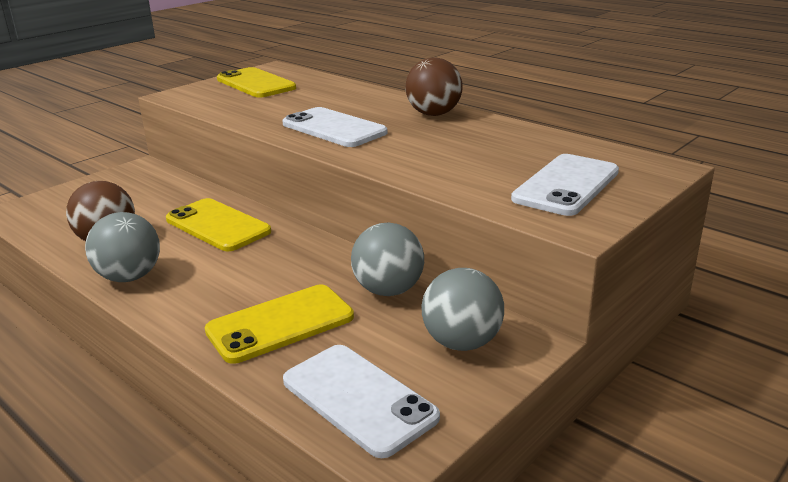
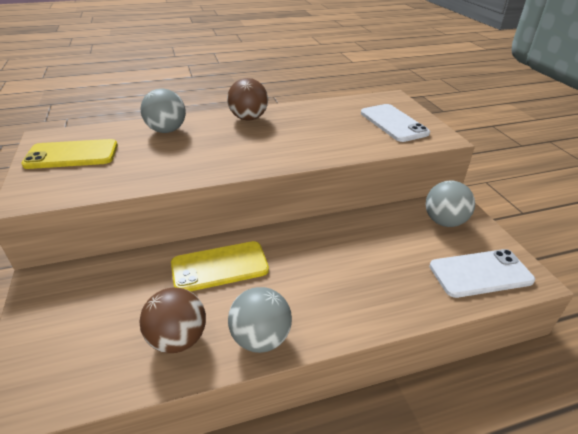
camera: 60 degrees left, 10 degrees up
(280, 324) = (386, 278): yellow phone -> none
(334, 128) = (226, 154): white phone -> none
(388, 290) = (376, 225): grey ball -> grey ball (167, 130)

